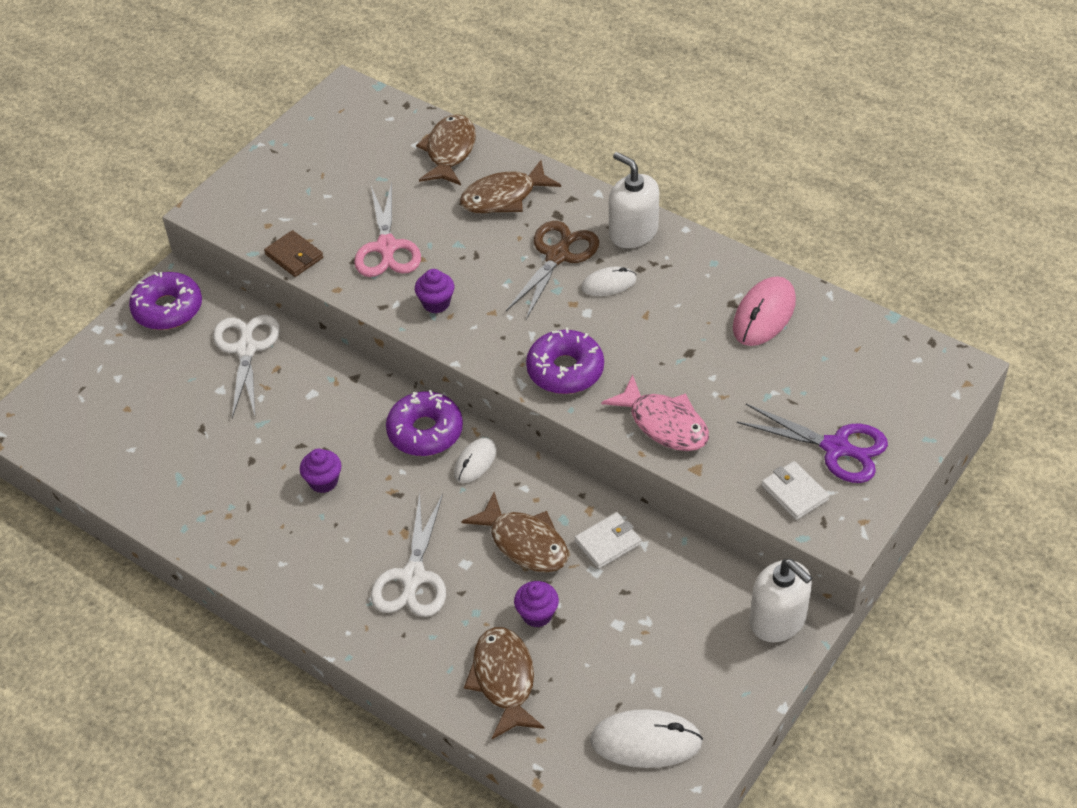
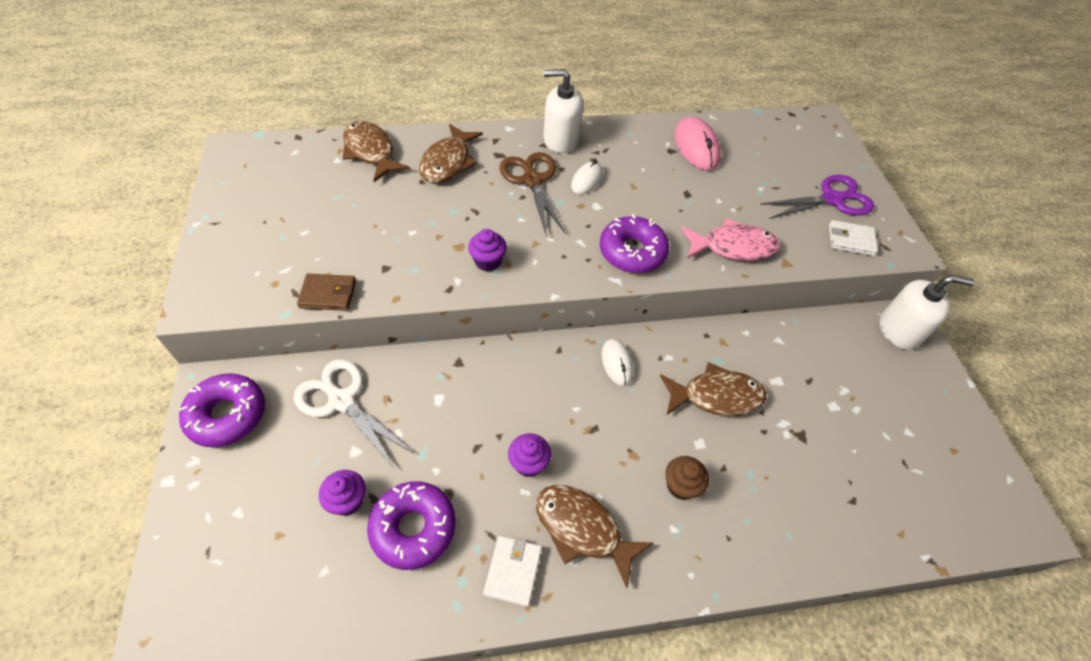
camera: 50 degrees left, 5 degrees up
(386, 248) = (401, 243): pink scissors -> none
(413, 577) = (681, 485): white scissors -> brown cupcake
(425, 431) = (557, 366): purple donut -> purple donut (413, 528)
(504, 680) = (829, 510): brown fish -> brown fish (582, 529)
(537, 614) = (786, 441): purple cupcake -> purple cupcake (348, 500)
(607, 542) = (760, 355): white wallet -> white wallet (513, 571)
(646, 741) = (949, 474): white mouse -> none

